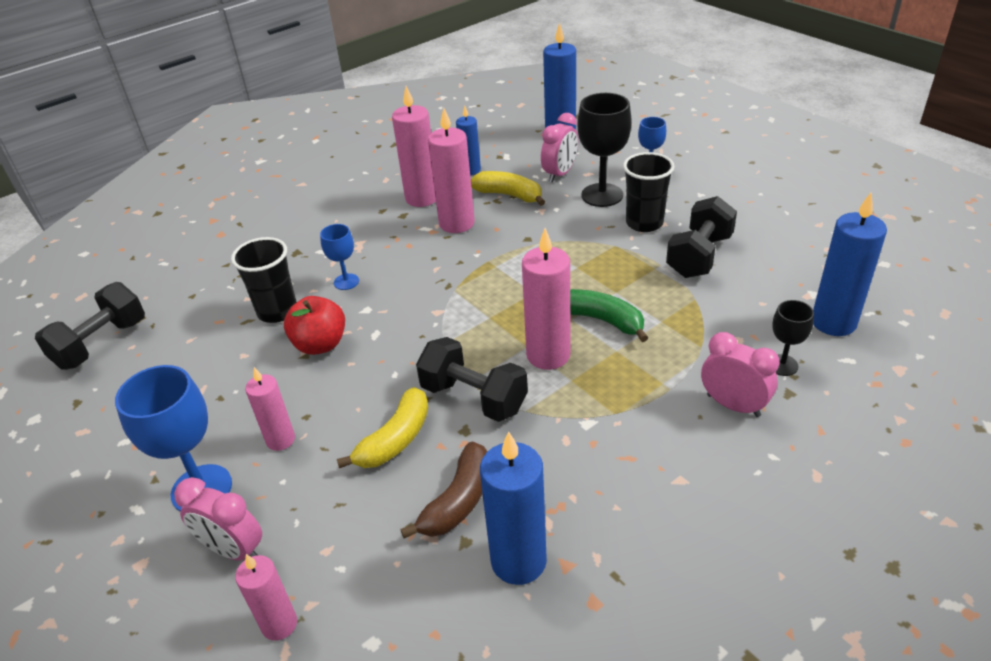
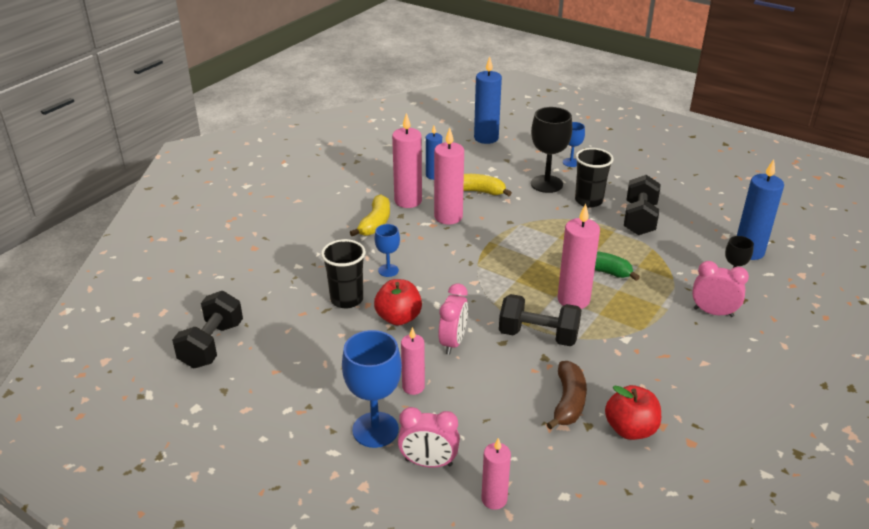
camera: 20 degrees left, 5 degrees down
(395, 440) = (499, 372): yellow banana -> yellow banana (375, 223)
(518, 561) = (630, 429): blue candle -> red apple
(560, 174) = (505, 171): pink clock -> pink clock (453, 342)

